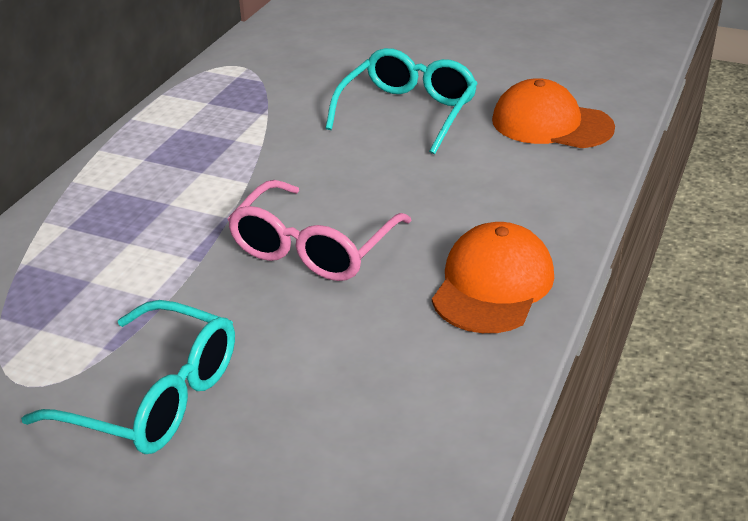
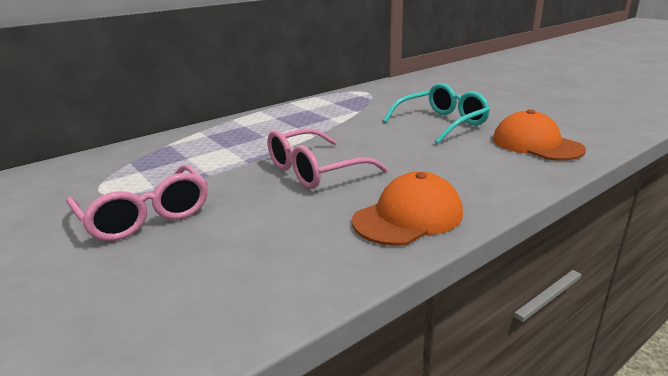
camera: 30 degrees right, 10 degrees down
(155, 397) = (145, 216): turquoise glasses -> pink glasses

